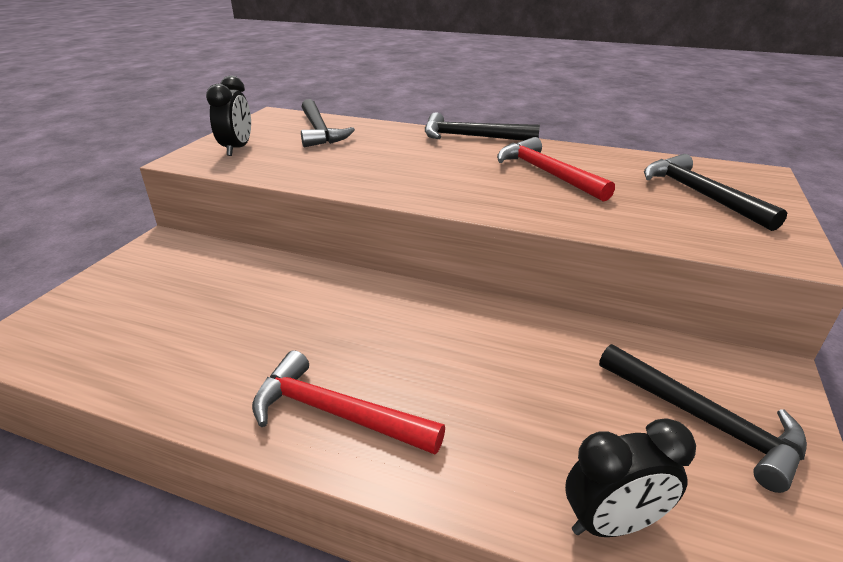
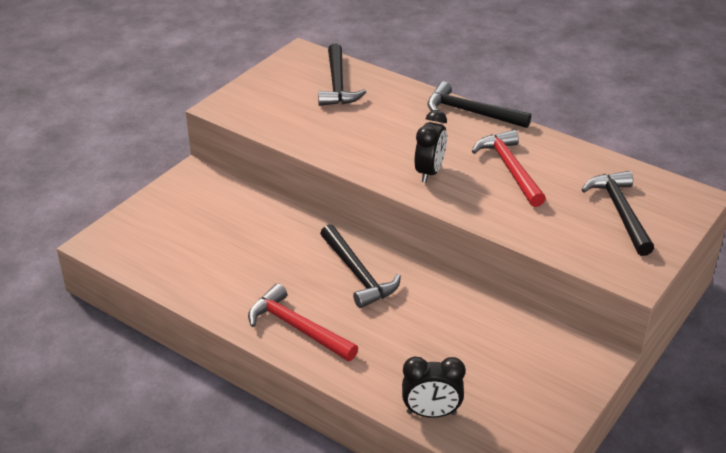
camera: 15 degrees right, 5 degrees up
(237, 149) = (263, 99): black clock -> black clock (429, 172)
(704, 421) = (526, 376): black hammer -> black hammer (358, 274)

